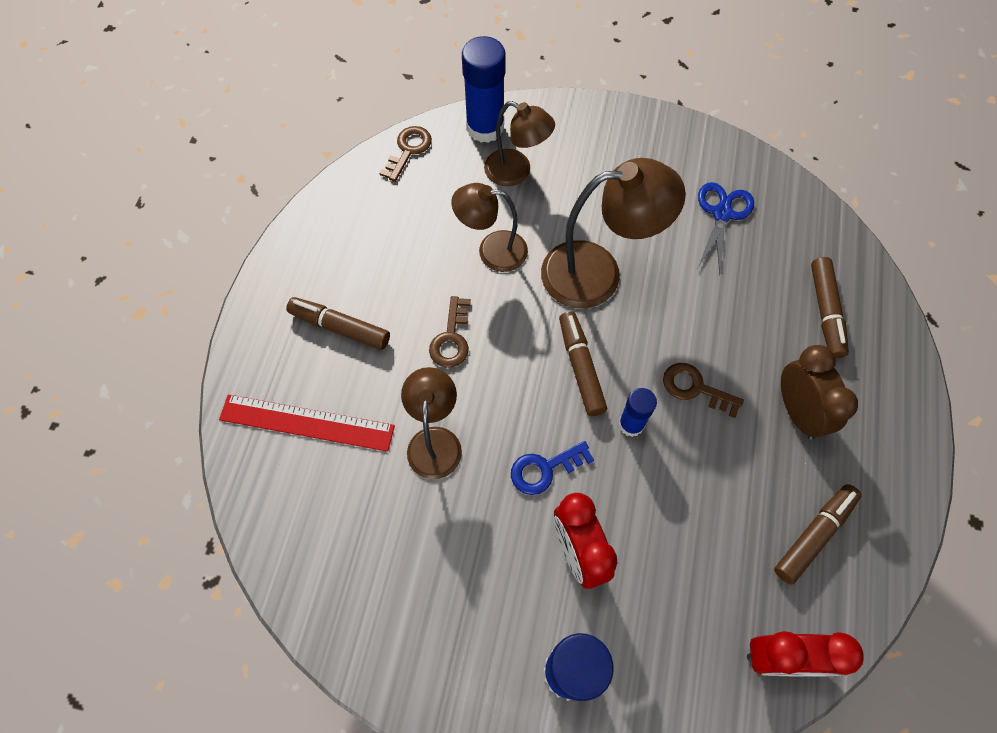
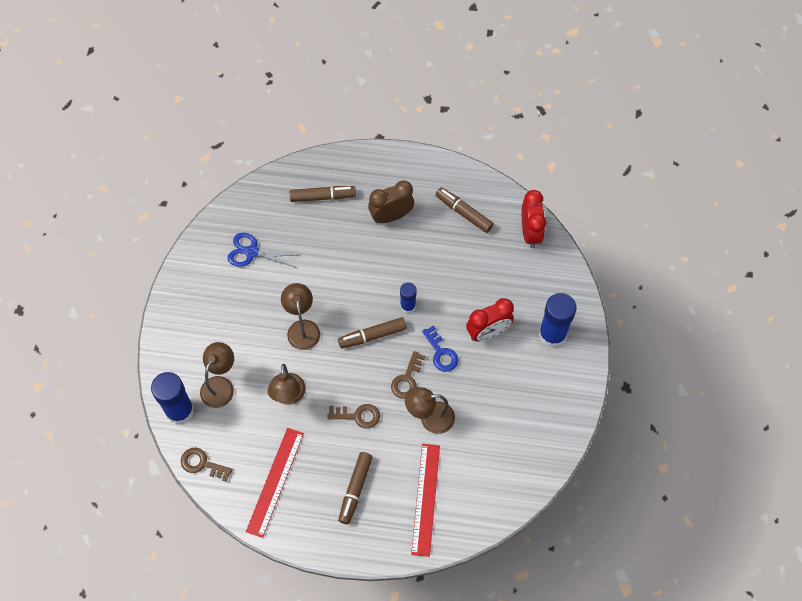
camera: 95 degrees left, 0 degrees up
(370, 230) = (275, 481): none -> red ruler
(598, 273) = (302, 328): brown lamp -> brown lamp, size x0.63
(695, 388) = (381, 270): brown key -> brown key (407, 379)

